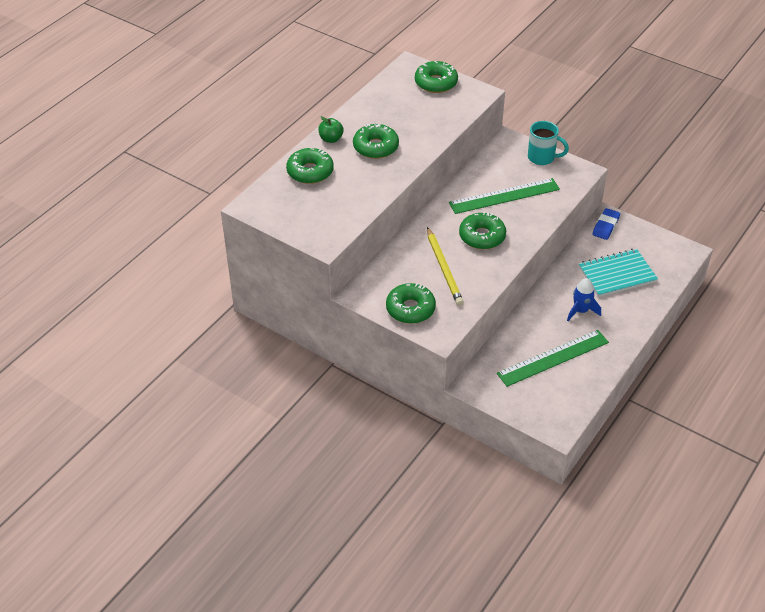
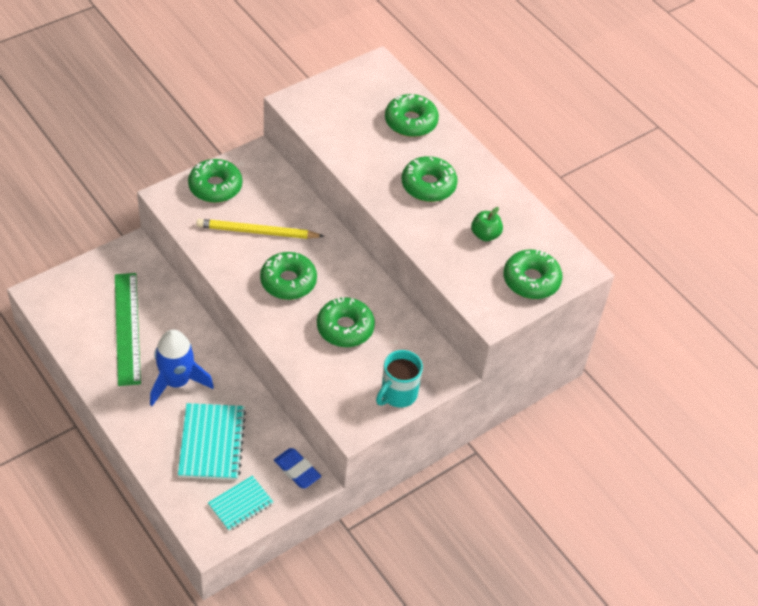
camera: 105 degrees right, 5 degrees up
(331, 139) = (459, 153): green apple -> green apple (485, 235)
(504, 196) = (345, 328): green ruler -> green donut
(581, 311) = (176, 382): blue rocket -> blue rocket, size x1.51
(651, 245) = (240, 504): none -> turquoise notebook

